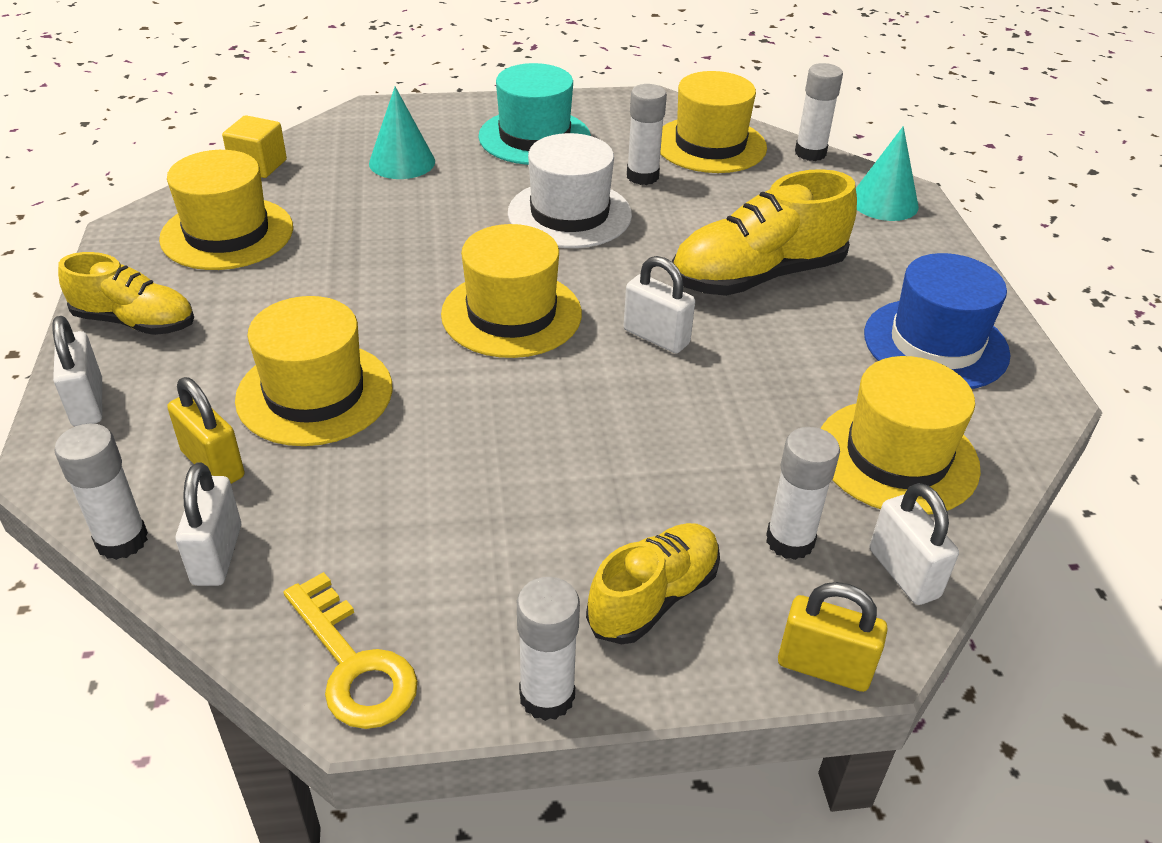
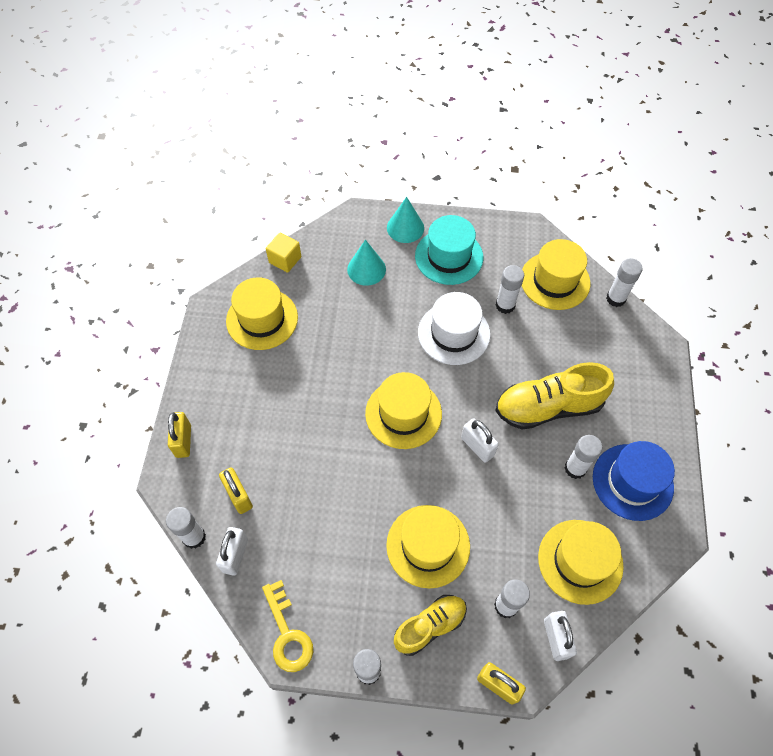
camera: 15 degrees right, 20 degrees up
(87, 403) = (183, 441): white padlock -> yellow padlock
(135, 322) = (209, 384): yellow shoe -> none
(314, 393) = (292, 455): yellow hat -> yellow hat (428, 546)
(834, 341) = (575, 468): none -> white glue stick
(884, 202) = (646, 354): turquoise cone -> turquoise cone (405, 228)

